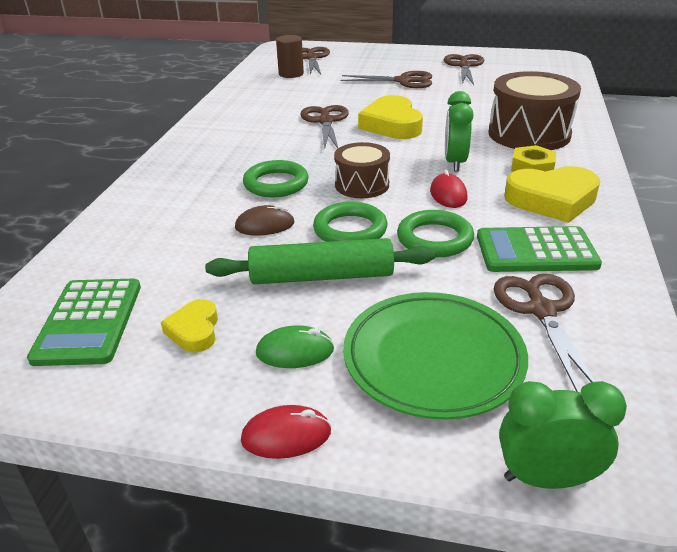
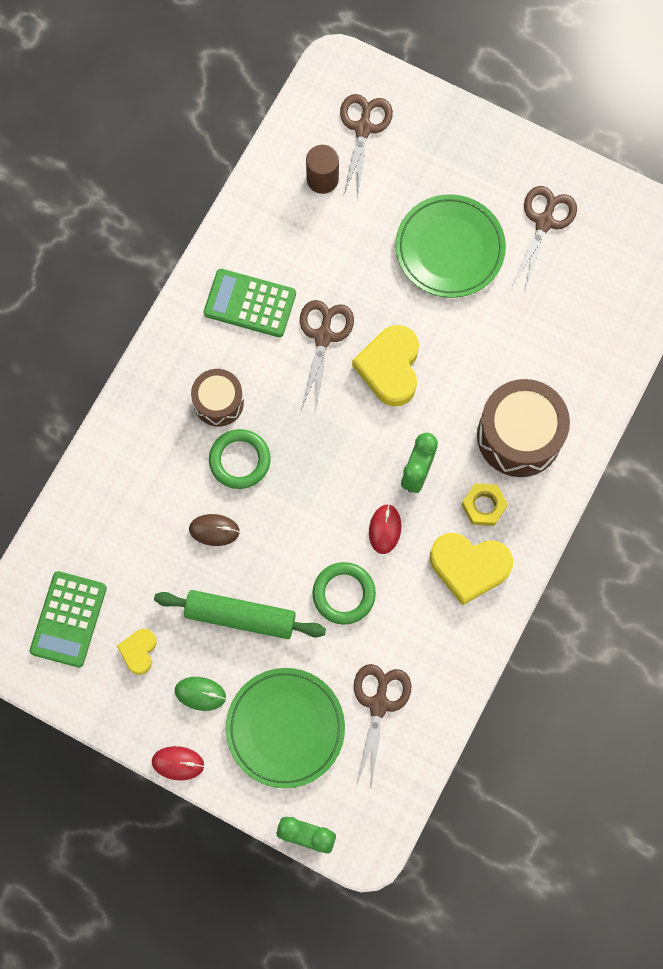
camera: 15 degrees right, 40 degrees up
(350, 229) = (281, 559): green ring -> none
(362, 185) = (315, 487): brown drum -> brown drum (218, 402)
(404, 81) = (449, 249): brown scissors -> green plate
(536, 251) = (414, 635): green calculator -> green calculator (250, 303)

